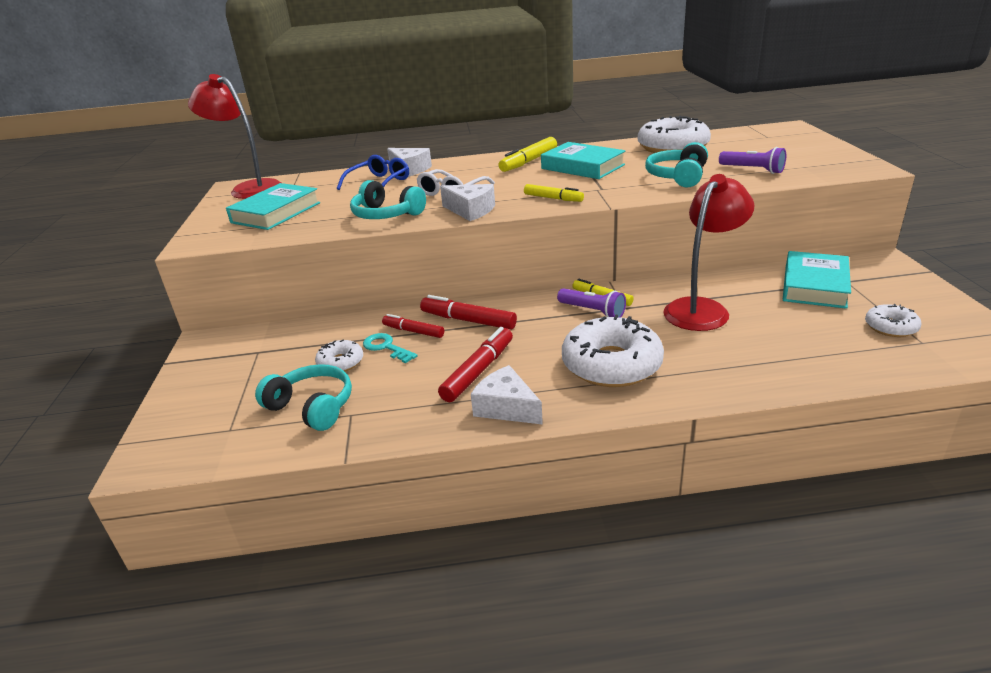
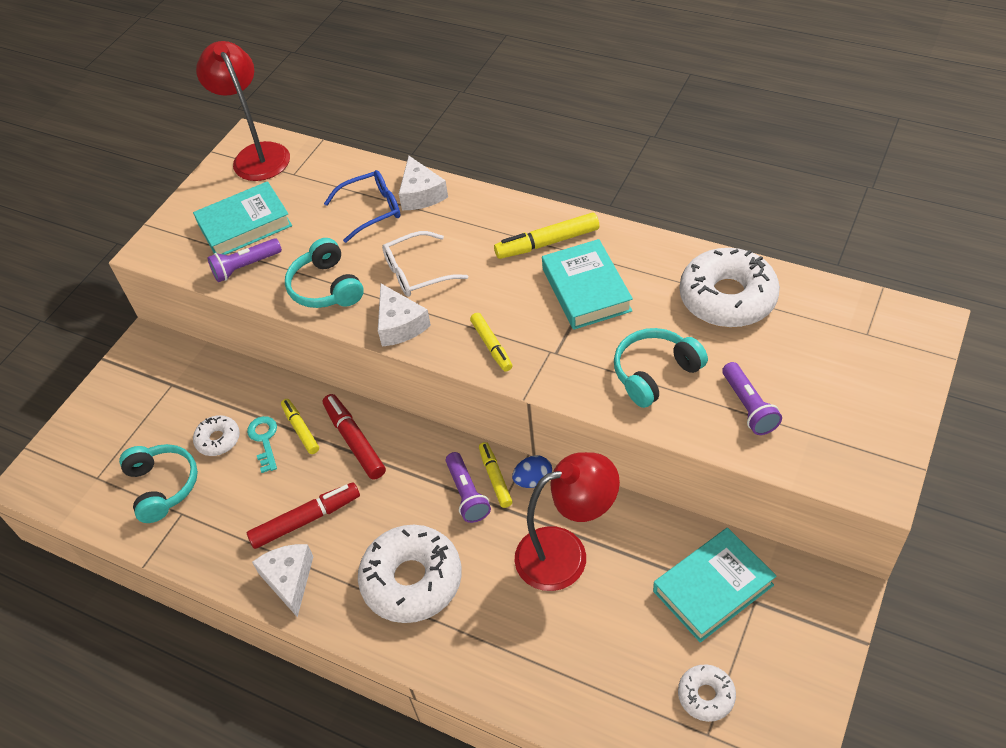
camera: 35 degrees right, 20 degrees up
(301, 226) = (246, 267): none -> purple flashlight
(413, 331) = (300, 429): red marker -> yellow marker
(630, 289) = (533, 480): none -> blue egg

